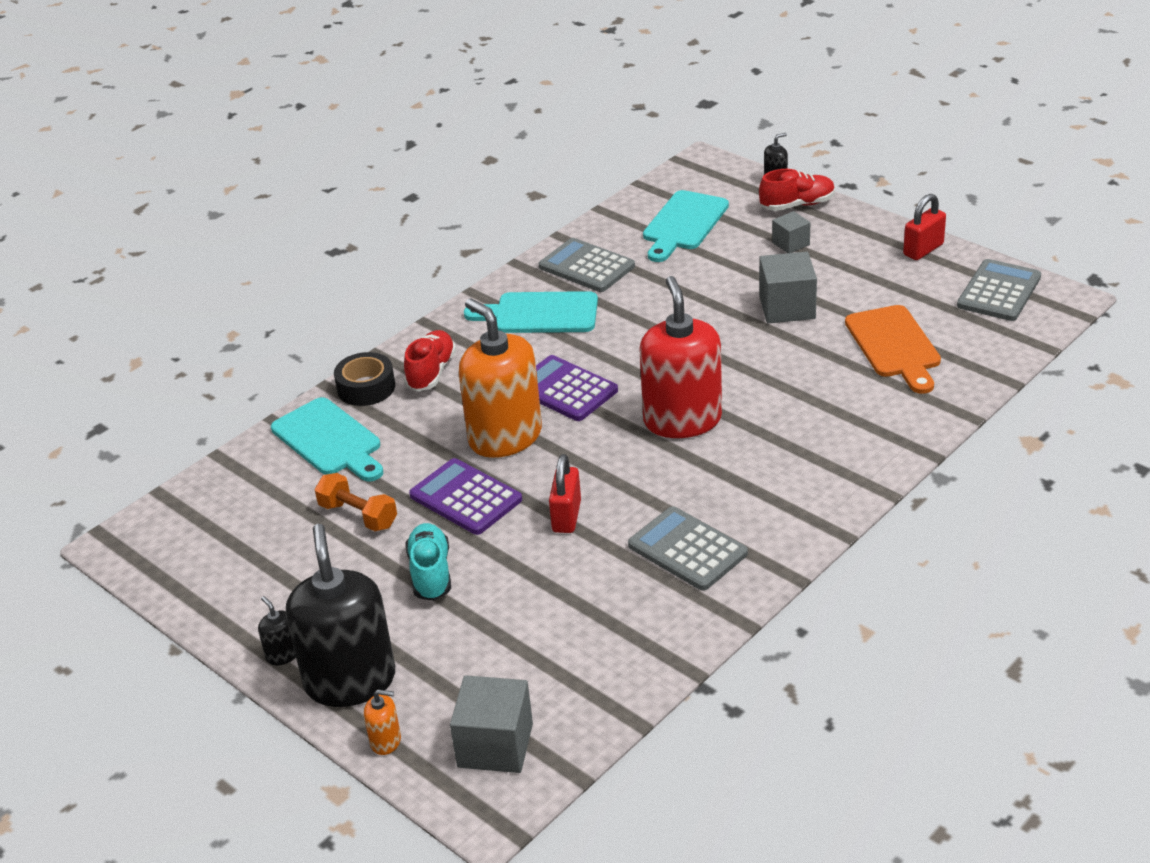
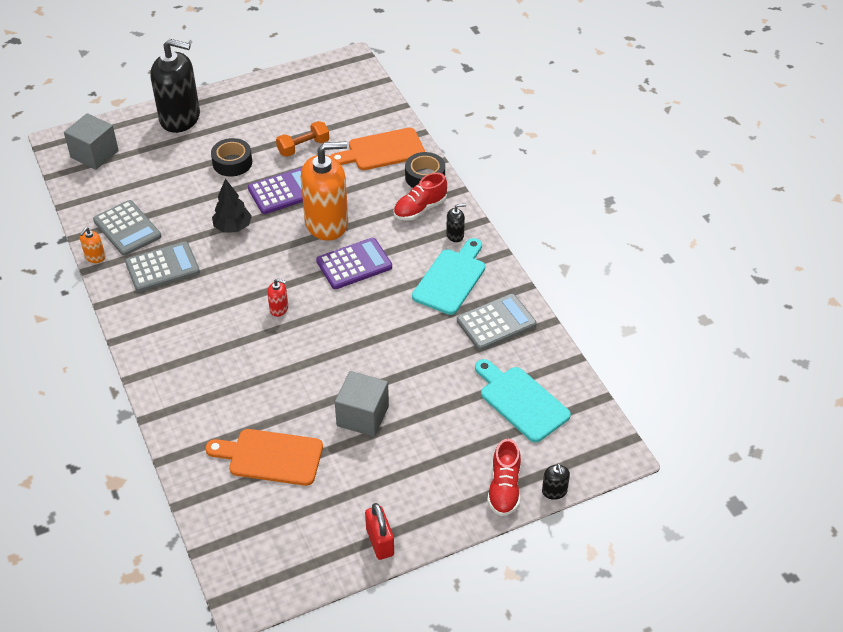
camera: 110 degrees right, 10 degrees up
(283, 654) = (218, 100): black soap dispenser -> black soap dispenser (455, 235)
(329, 440) = (382, 150): turquoise cutting board -> orange cutting board
(386, 741) = (131, 121): orange soap dispenser -> orange soap dispenser (95, 257)
(431, 372) = (420, 209): red shoe -> red shoe turned 105 degrees clockwise
(431, 573) = (232, 163): turquoise shoe -> black tape
(566, 516) = (233, 227): red padlock -> black tree
(682, 420) = (279, 309): red soap dispenser -> red soap dispenser, size x0.40
(791, 244) = (447, 457): grey cube -> none
(999, 291) = (287, 561): grey calculator -> grey calculator (127, 228)

